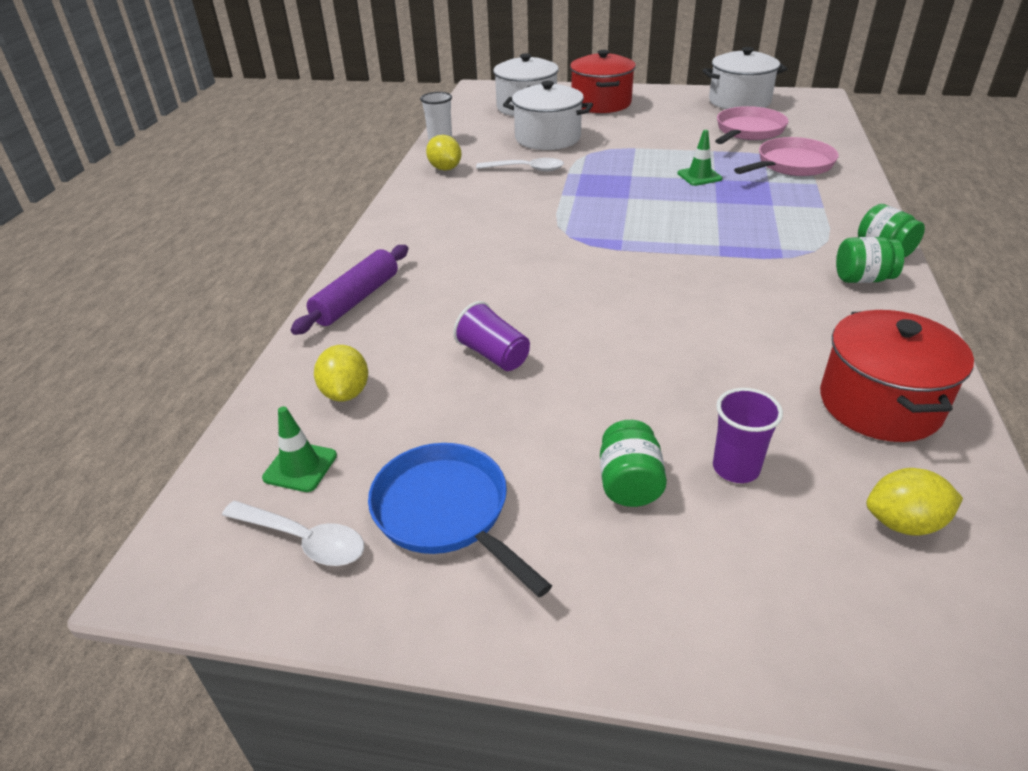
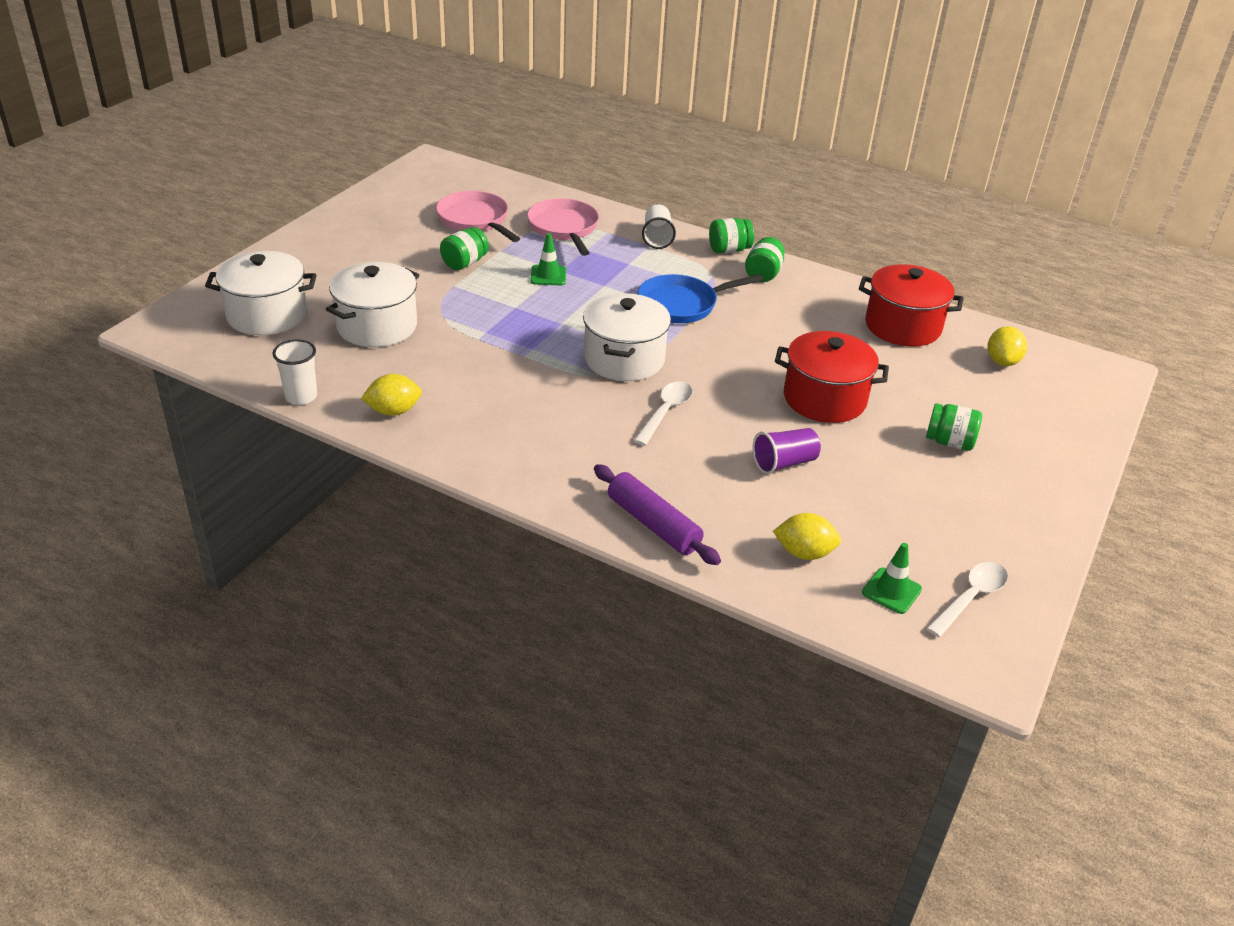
camera: 75 degrees left, 0 degrees up
(446, 512) = (958, 525): blue pan -> blue pan (682, 304)
(526, 169) = (446, 360): white spoon -> white spoon (665, 412)
(601, 103) = (313, 268): red pot -> red pot (824, 399)
(674, 143) = (464, 263): none -> green jar
(735, 468) = (945, 398): purple cup -> none
(739, 101) = (399, 198): white pot -> white pot (624, 359)
(844, 208) = (657, 238): none -> white cup

